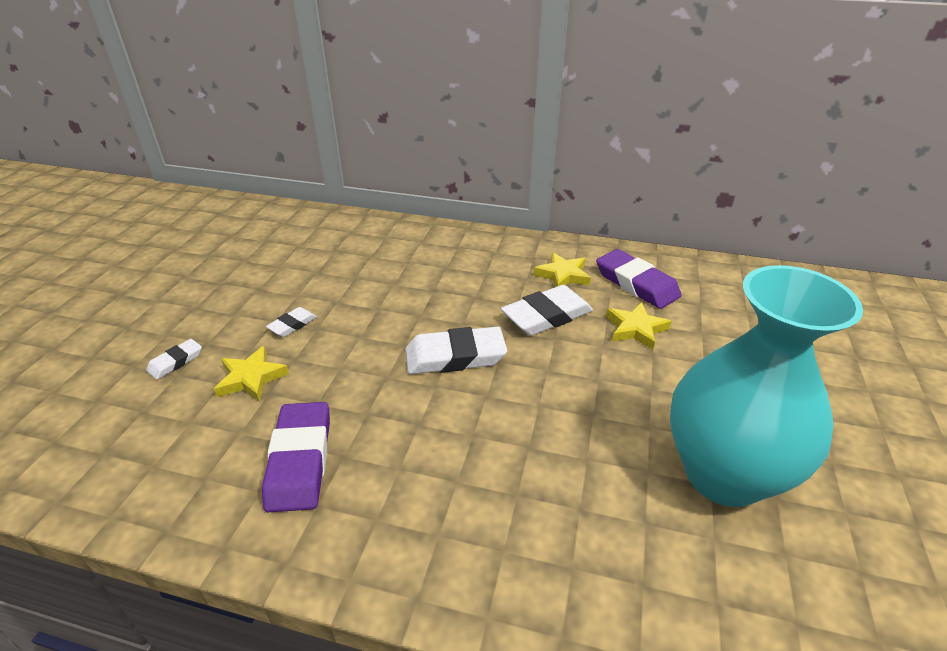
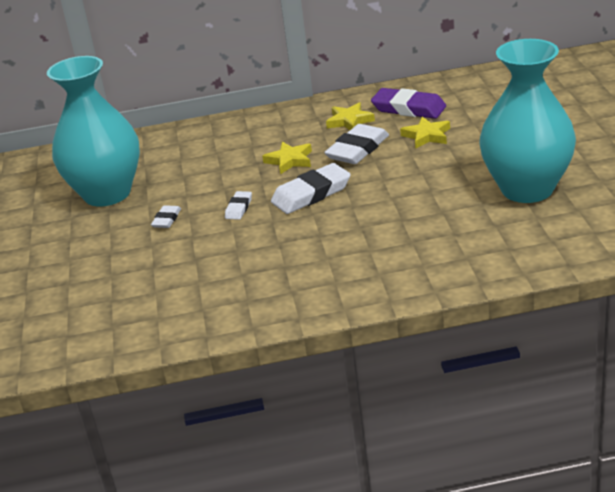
camera: 20 degrees left, 5 degrees down
(175, 362) = (100, 269): white eraser -> white eraser (239, 208)
(251, 378) = (172, 256): yellow star -> yellow star (289, 160)
(274, 269) = (107, 194): none -> turquoise vase
(300, 460) = (257, 278): purple eraser -> none

